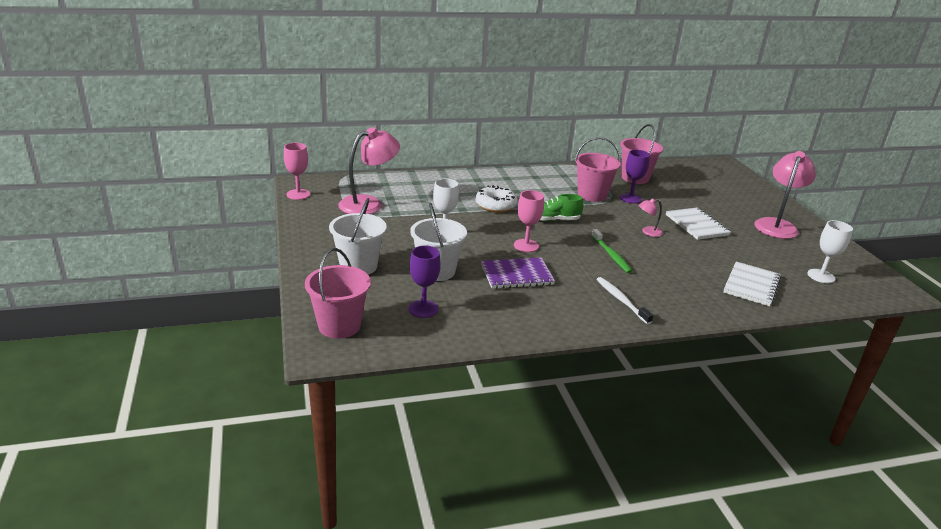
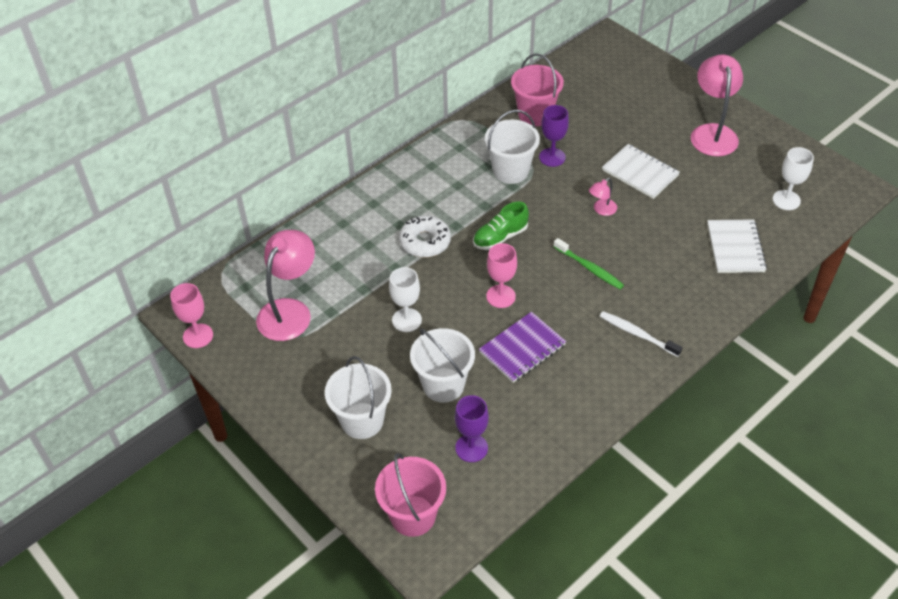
camera: 25 degrees left, 20 degrees up
(592, 195) = (510, 171): pink bucket -> white bucket

